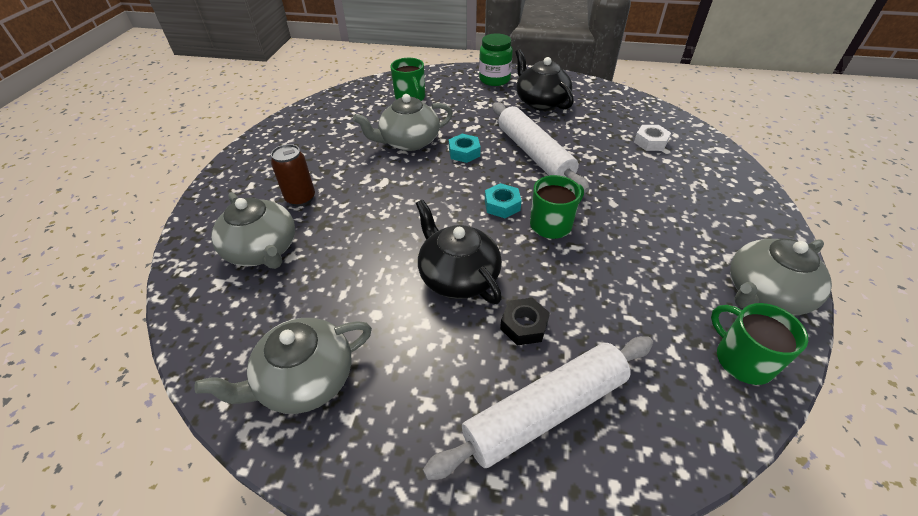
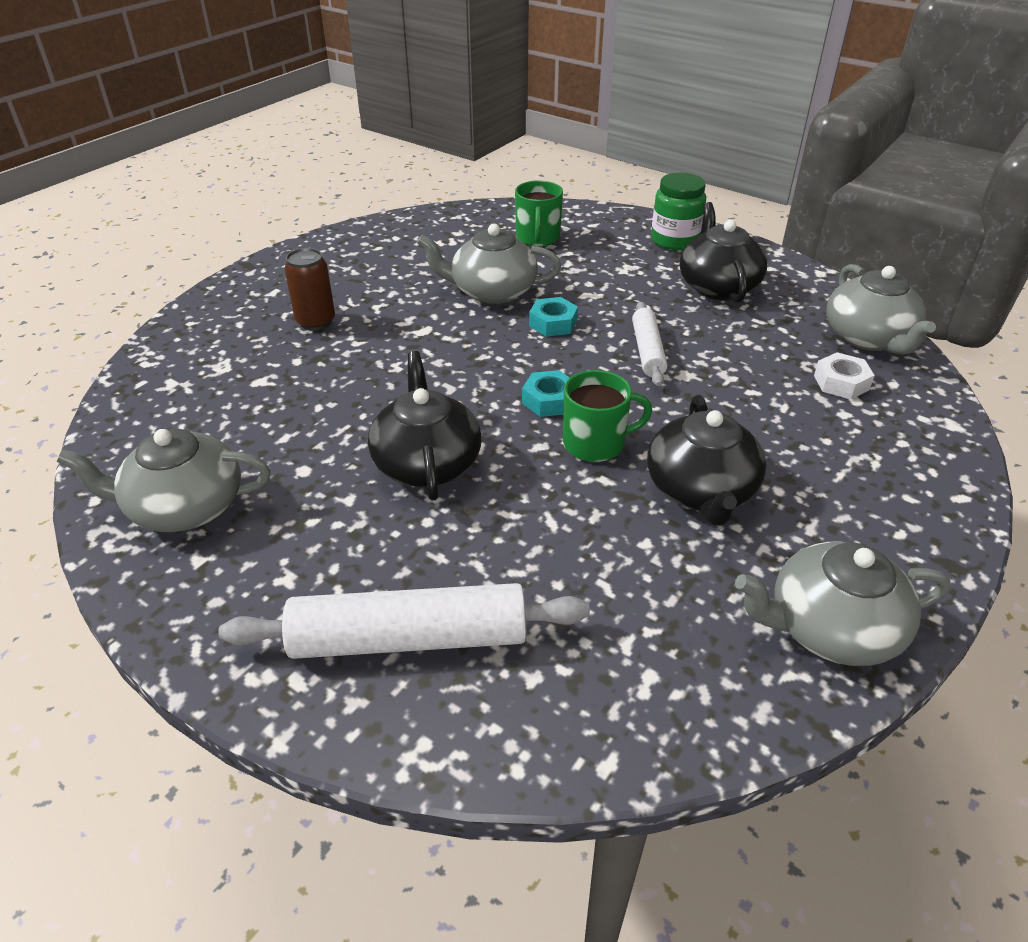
camera: 25 degrees right, 5 degrees down
(263, 250) = (236, 365): grey teapot -> grey teapot (868, 338)
(524, 325) = (460, 543): black nut -> none
(534, 154) = (647, 351): white rolling pin -> white rolling pin, size x0.58
(633, 234) = (701, 490): none -> black teapot
(742, 359) = (716, 689): green mug -> none

